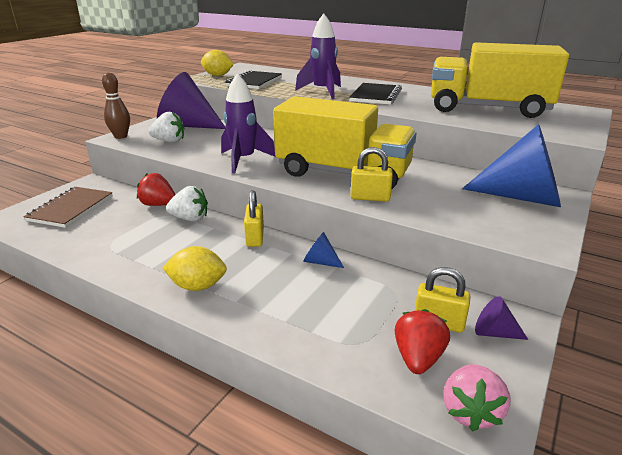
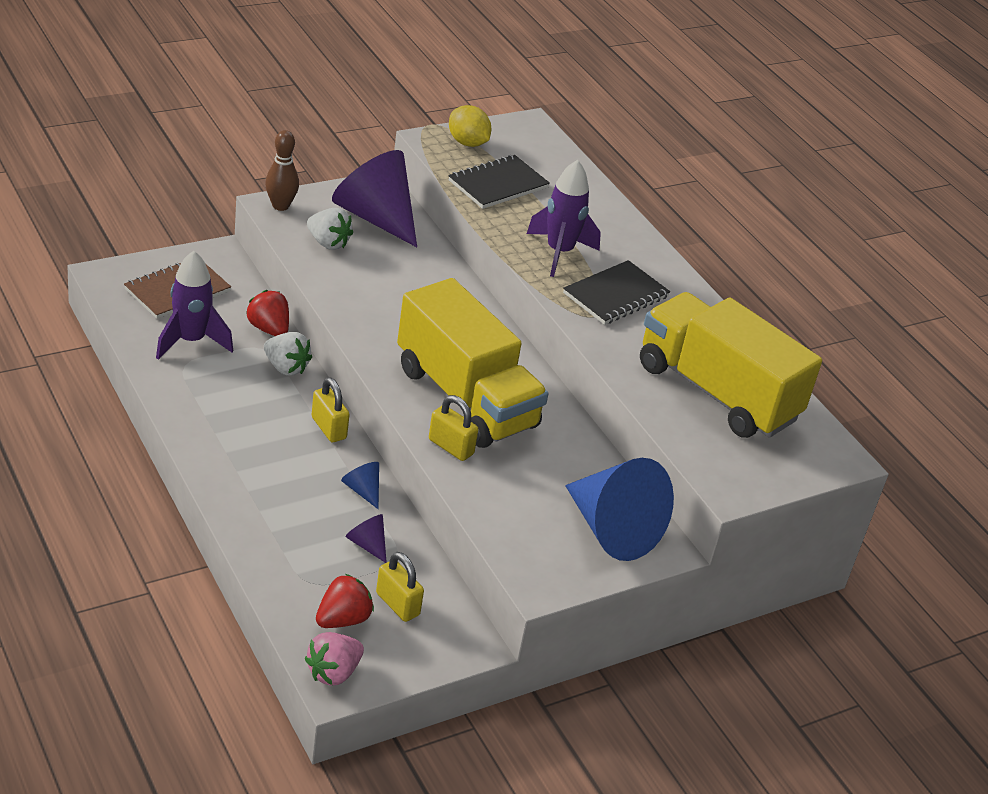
camera: 25 degrees right, 10 degrees up
(197, 286) = (228, 457): yellow lemon -> none
(243, 160) = (380, 321): purple rocket -> purple rocket (191, 341)
(255, 238) = (329, 428): yellow padlock -> yellow padlock turned 60 degrees counterclockwise
(494, 332) = (433, 638): purple cone -> purple cone (367, 544)

